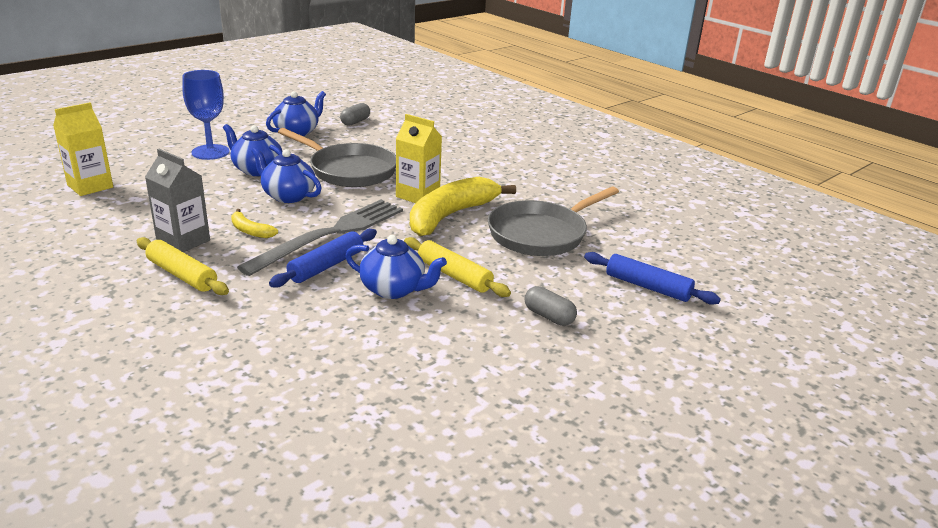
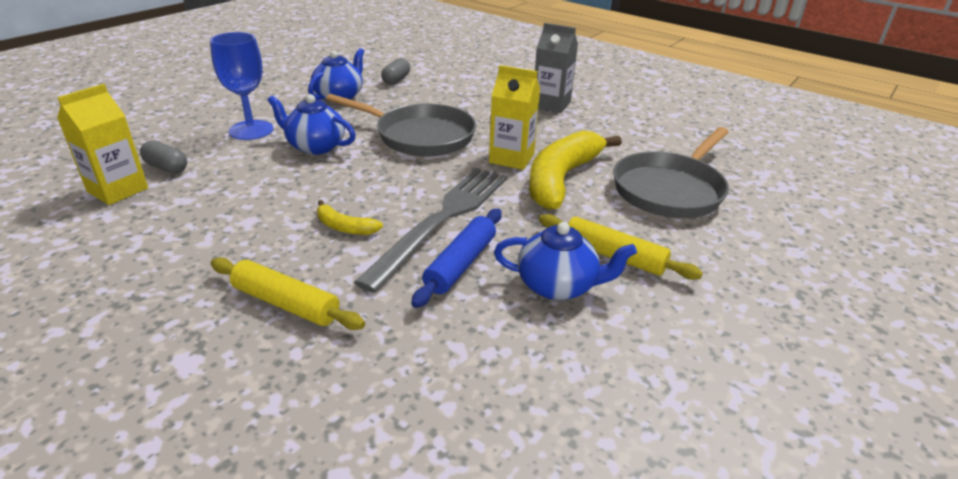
camera: 10 degrees left, 5 degrees up
(183, 241) = (267, 253): grey carton -> grey carton (551, 104)
(288, 196) = (367, 175): blue teapot -> none
(549, 316) = (753, 297): grey capsule -> grey capsule (166, 167)
(647, 287) = (824, 241): blue rolling pin -> none

